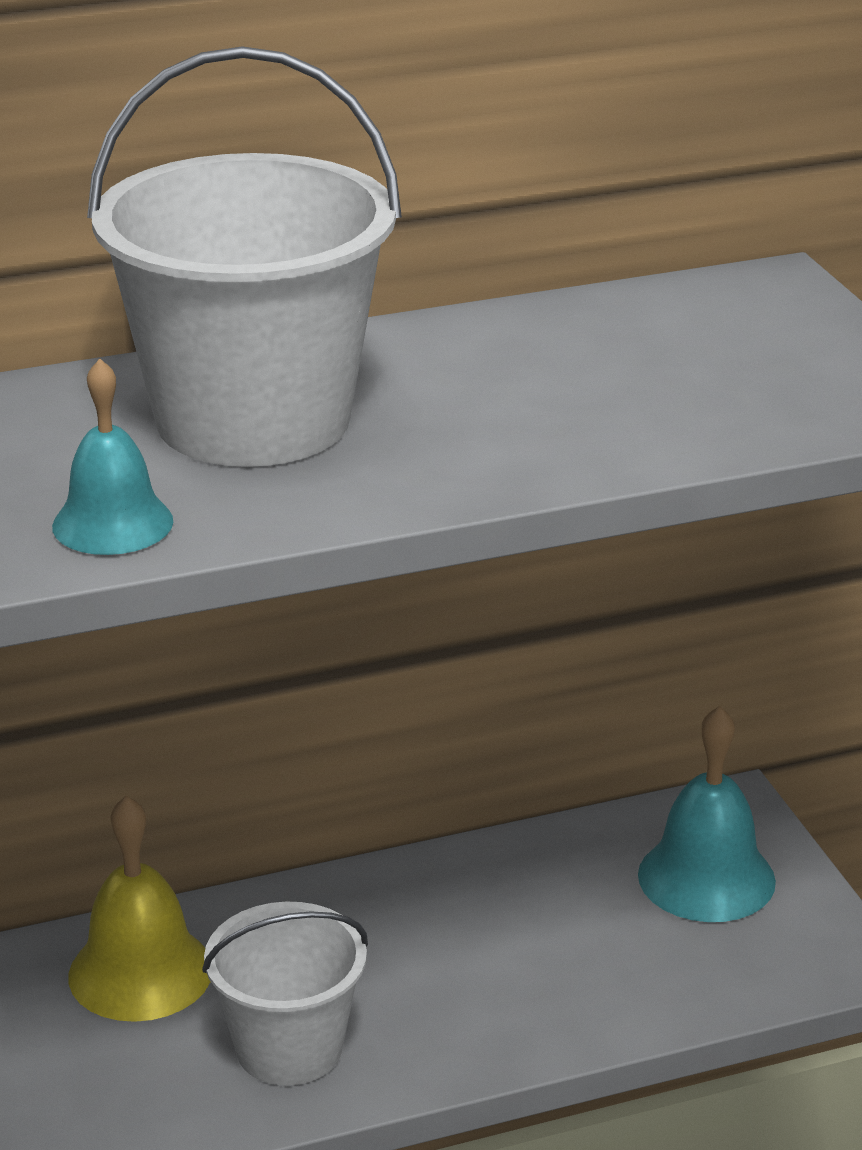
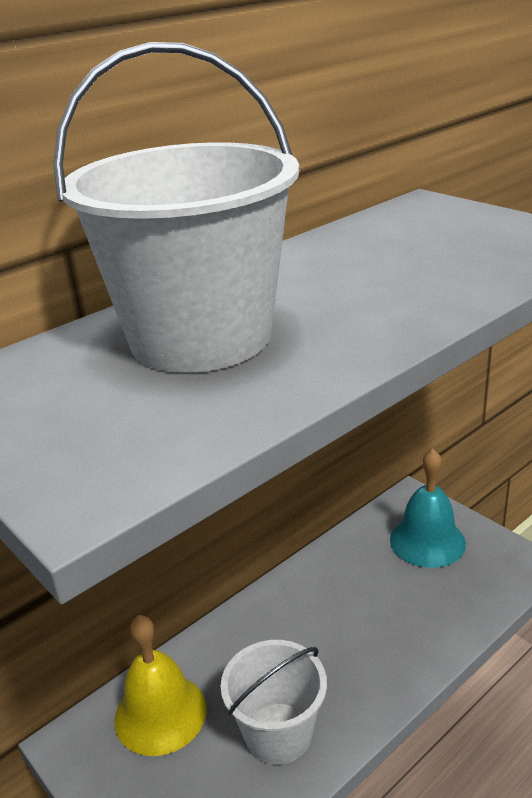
camera: 20 degrees left, 0 degrees up
(112, 523) = (158, 436): turquoise bell -> none

